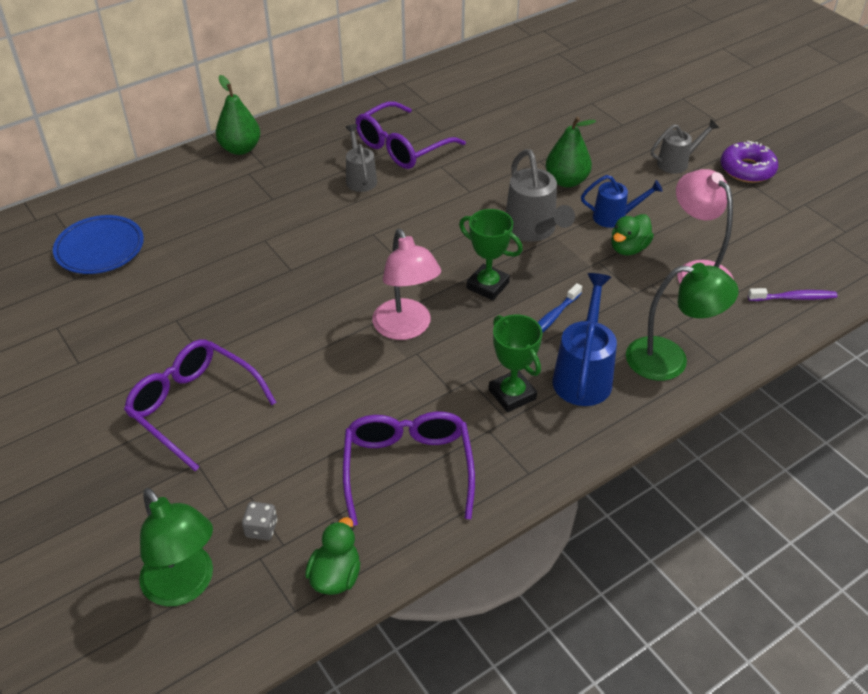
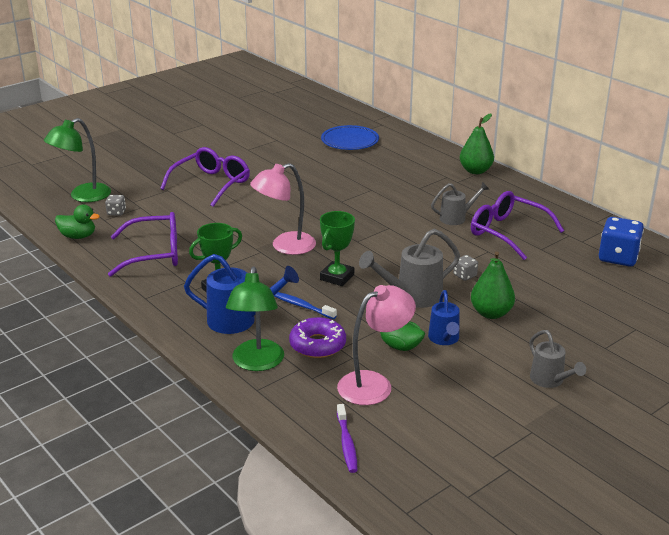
camera: 85 degrees right, 15 degrees down
(464, 88) = (618, 257): none -> blue dice
(492, 188) = (465, 275): none -> grey dice
(747, 169) = (559, 430): purple donut -> purple donut (317, 345)

